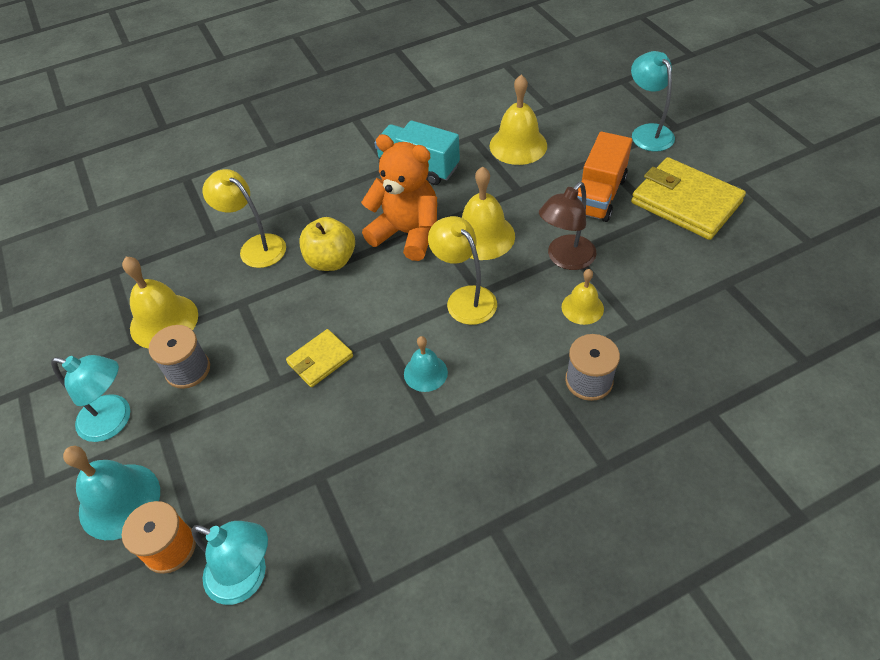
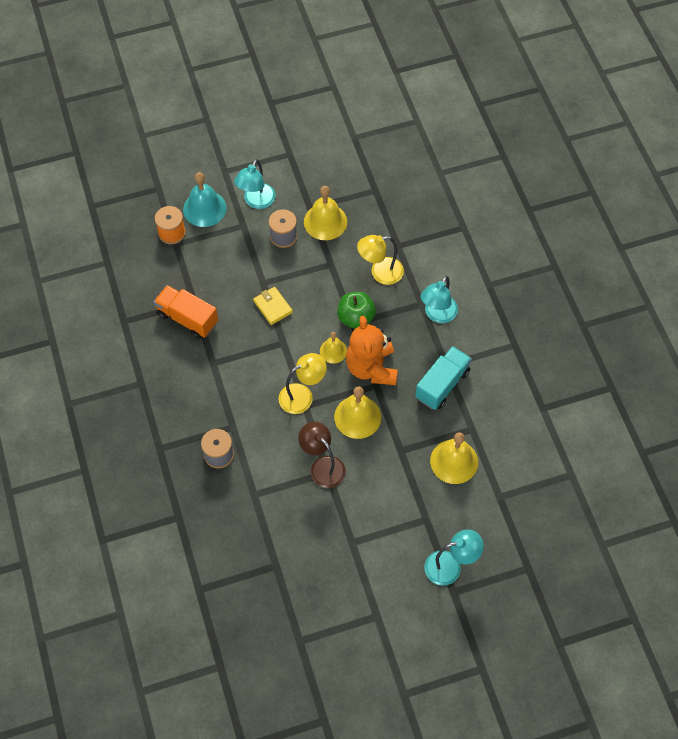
camera: 95 degrees right, 10 degrees up
(247, 578) = (145, 267): turquoise lamp -> turquoise lamp (437, 315)
(255, 246) = (380, 272): yellow lamp -> yellow lamp turned 150 degrees counterclockwise
(331, 261) = (356, 318): yellow apple -> green apple
(407, 233) = (371, 368): orange teddy bear -> orange teddy bear turned 135 degrees clockwise
(425, 373) = (248, 364): turquoise bell -> none
(582, 307) = (276, 466): yellow bell -> yellow bell (333, 351)
(598, 195) = (382, 506): orange truck -> orange truck (187, 318)
(685, 202) = (361, 567): yellow wallet -> none

